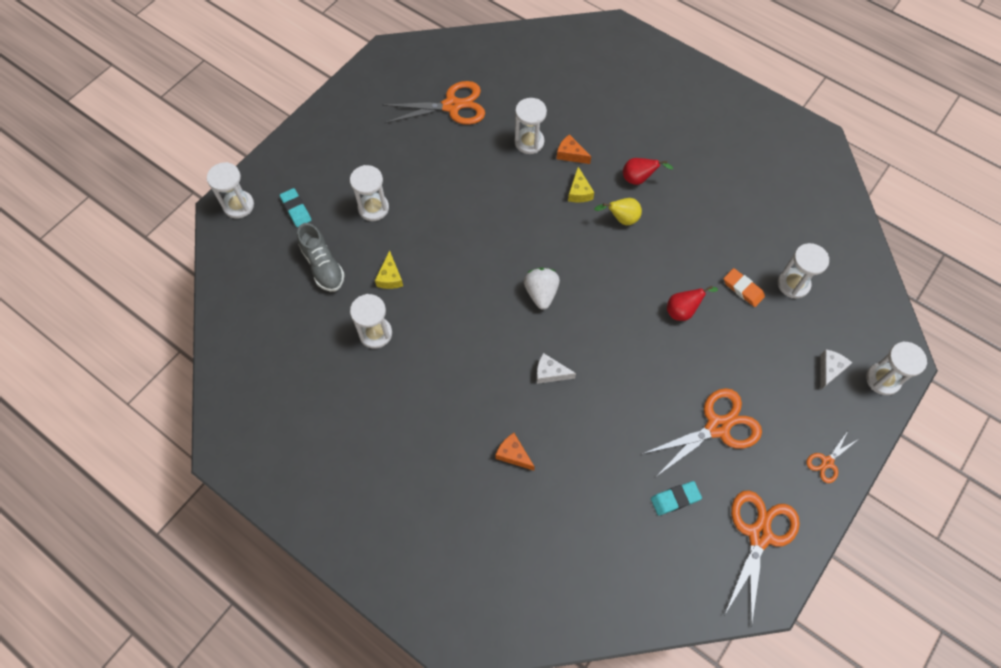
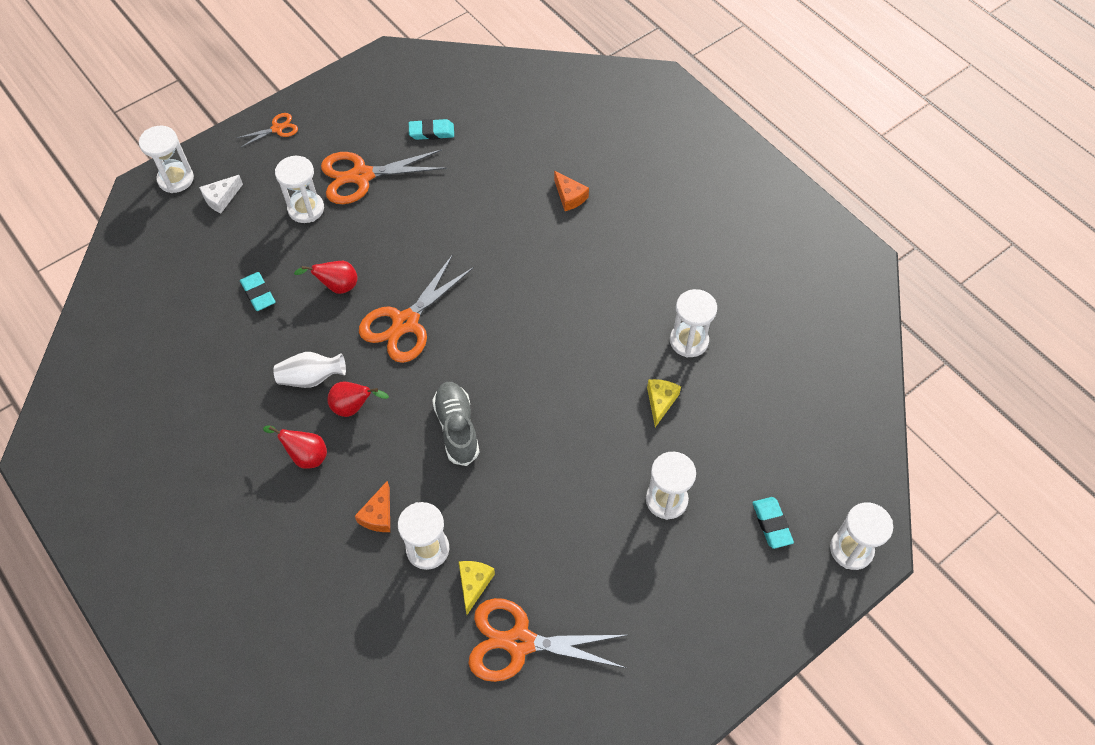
camera: 165 degrees left, 5 degrees down
(323, 266) = (742, 435): grey shoe -> grey shoe (457, 428)
(541, 293) = (487, 341): white strawberry -> none
(550, 373) = (507, 258): white cheese -> none
(570, 154) = (378, 515): orange cheese -> orange cheese turned 60 degrees clockwise
(579, 192) = (390, 456): yellow cheese -> yellow cheese (474, 584)
(621, 219) = (353, 407): yellow pear -> red pear
(663, 232) = (311, 378): none -> white vase
(743, 289) = (258, 293): orange eraser -> turquoise eraser
(759, 535) = (371, 93): orange scissors -> orange scissors (405, 323)
(793, 284) = (200, 286): white hourglass -> white hourglass (306, 209)

